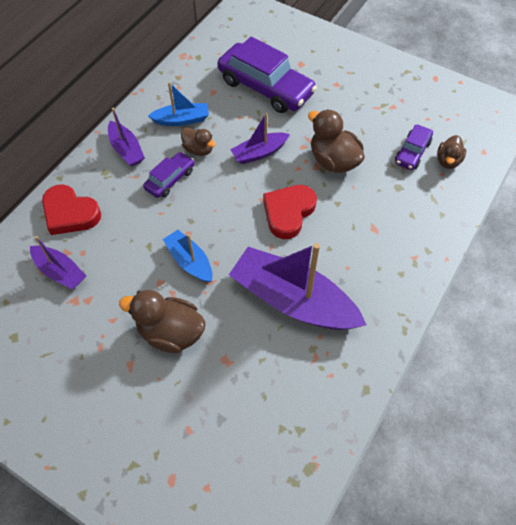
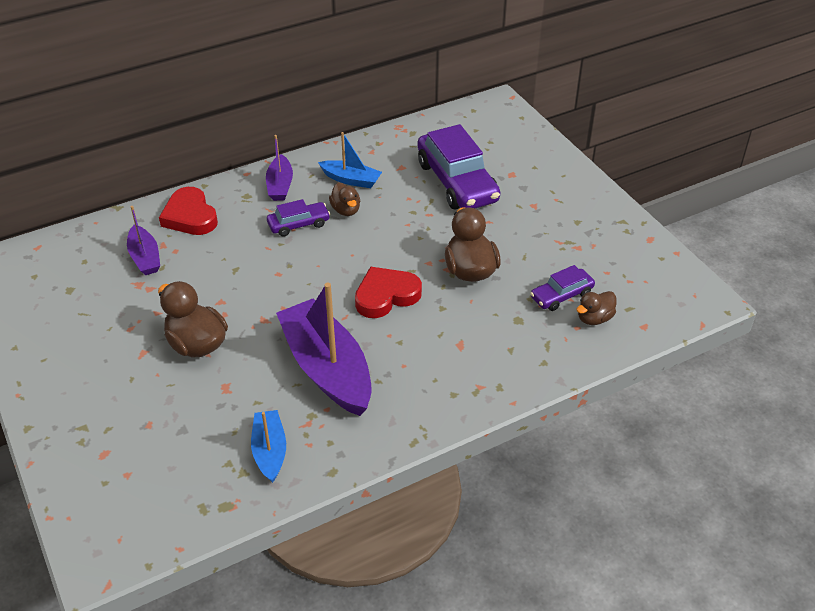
camera: 30 degrees right, 15 degrees down
(189, 261) = (260, 296): blue boat -> blue boat (269, 451)
(259, 153) = (401, 235): purple boat -> none

